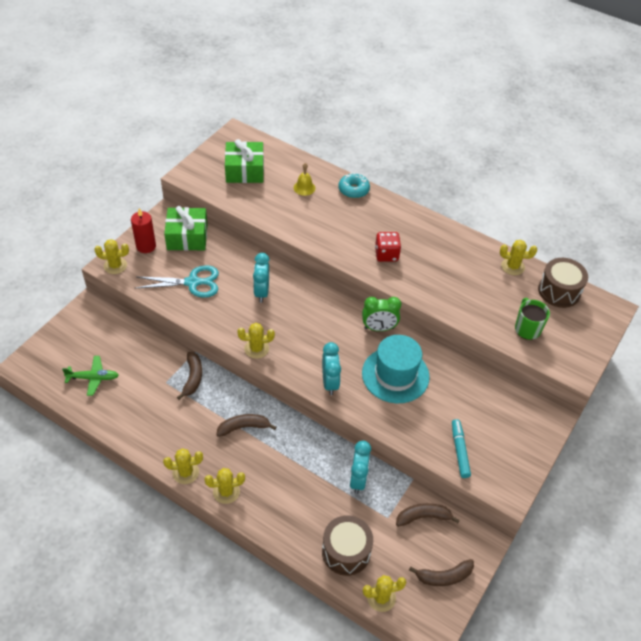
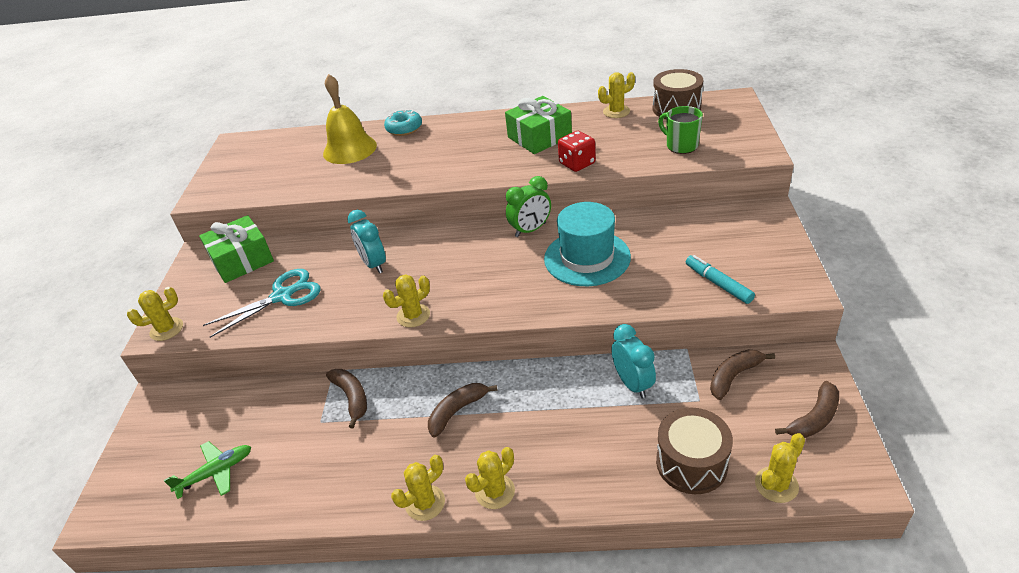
camera: 25 degrees left, 10 degrees down
(146, 246) = (195, 292): red candle -> none
(244, 171) = (270, 165): green gift -> green gift (539, 137)
(304, 188) = (350, 149): yellow bell -> yellow bell, size x2.00
(330, 382) = (525, 301): turquoise clock -> none
(386, 254) = (487, 158): red dice -> red dice (577, 163)

